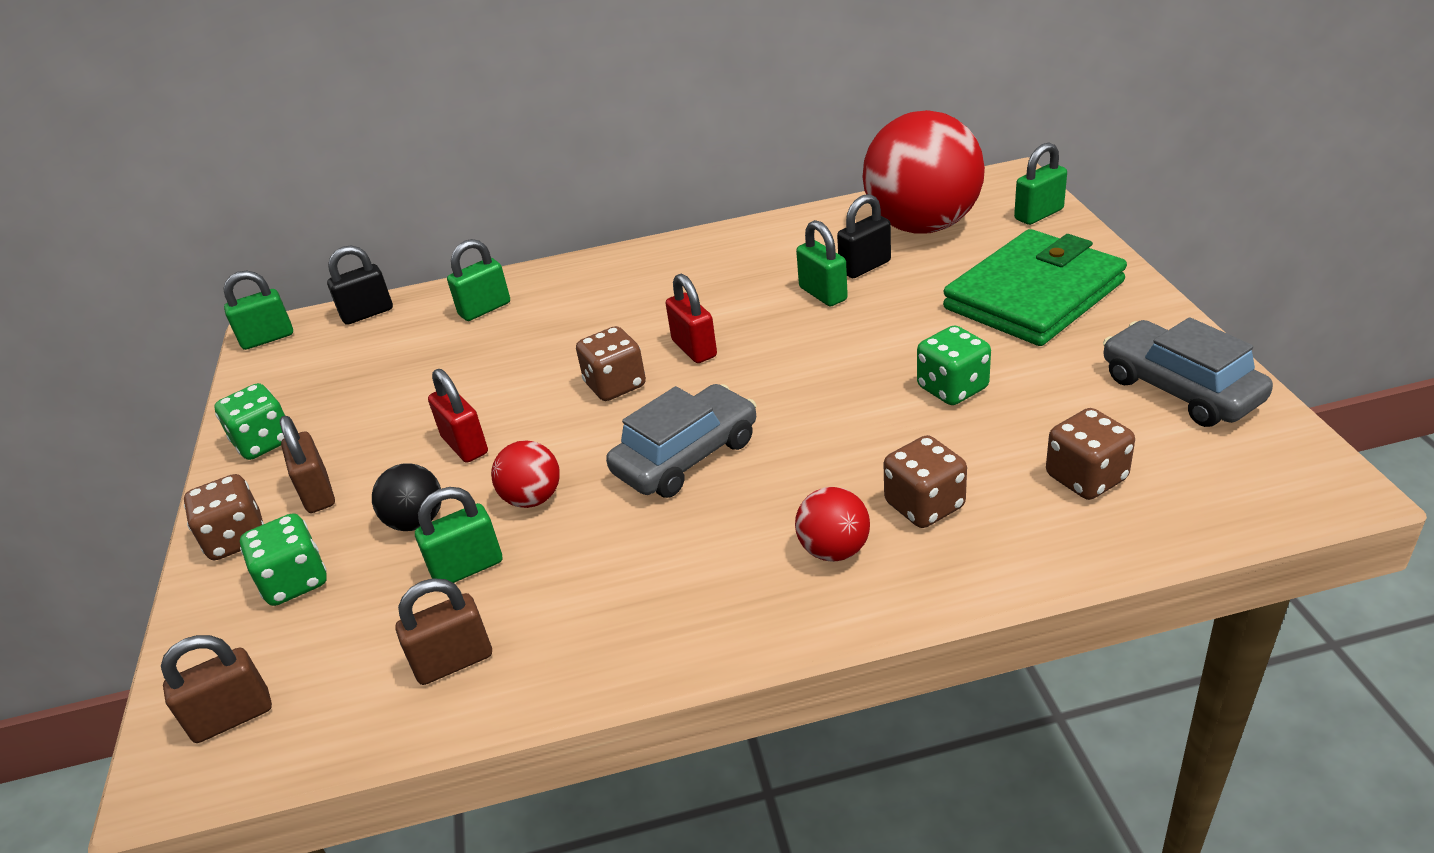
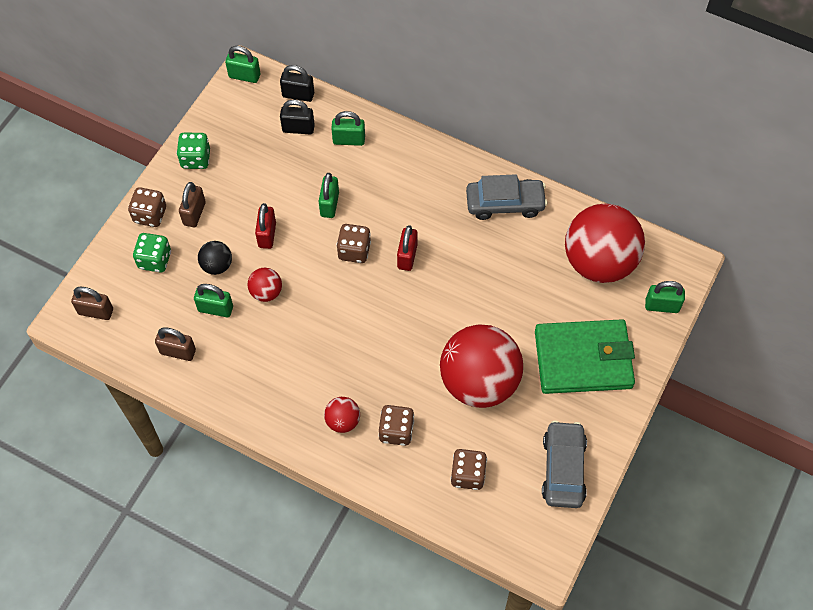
camera: 35 degrees right, 25 degrees up
(686, 456) = (340, 322): grey car -> grey car (505, 203)
(823, 294) = (498, 270): green padlock -> green padlock (329, 204)
(865, 267) = (537, 268): black padlock -> black padlock (298, 128)
(952, 388) = (479, 382): green dice -> red ball

